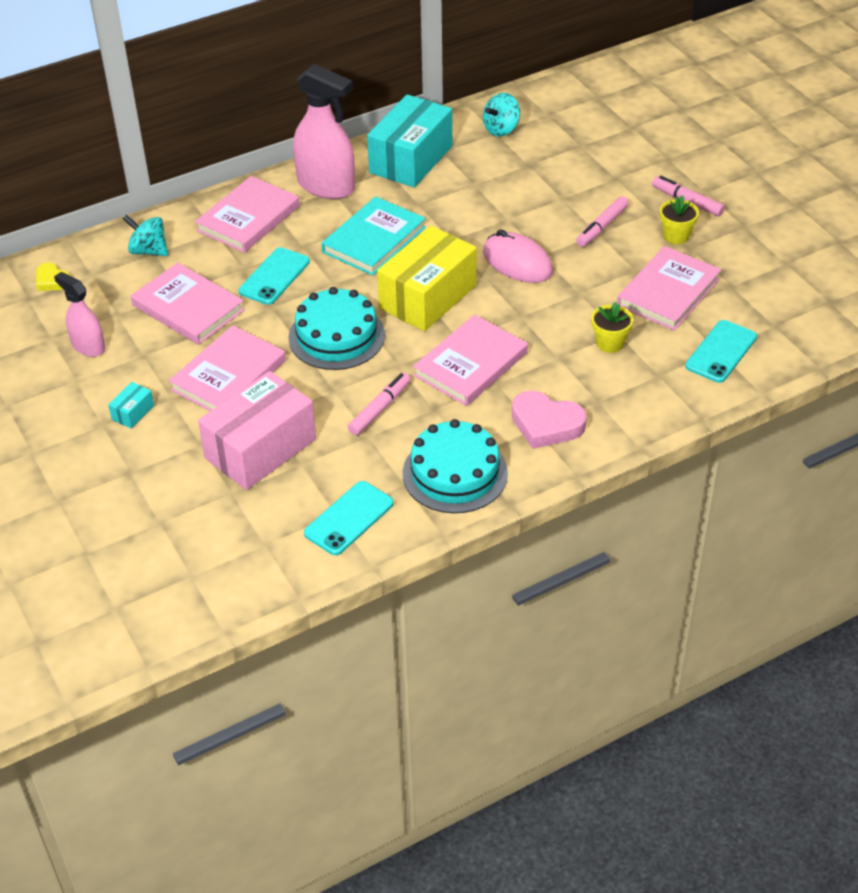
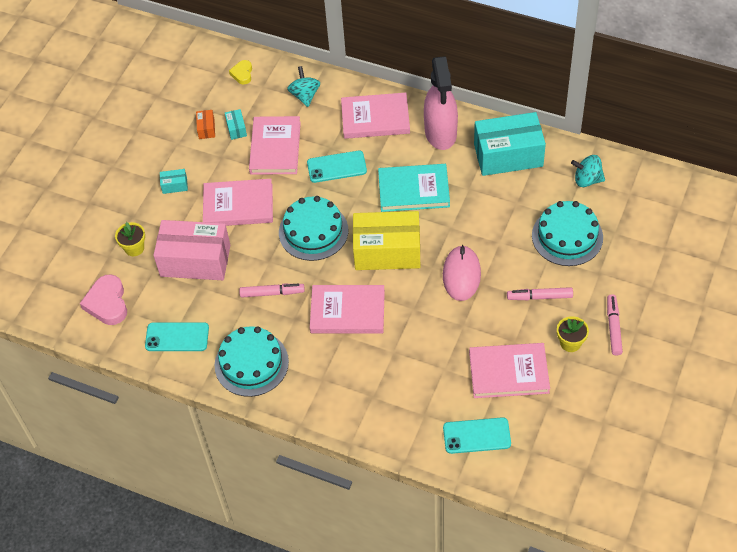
camera: 55 degrees right, 10 degrees up
(88, 346) = (206, 129): pink spray bottle -> orange box
(121, 323) = (236, 129): none -> turquoise box
(546, 424) = (329, 382): pink heart -> pink heart (107, 303)
(551, 174) = (567, 236): none -> turquoise cake
(610, 343) = (430, 370): yellow flower pot -> yellow flower pot (134, 248)

